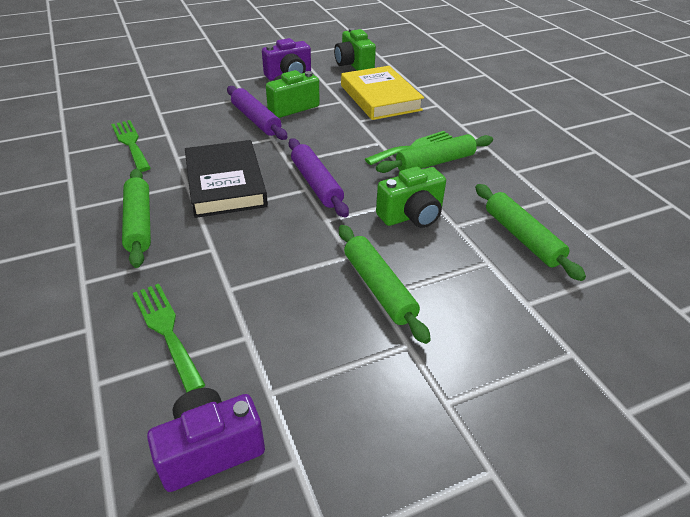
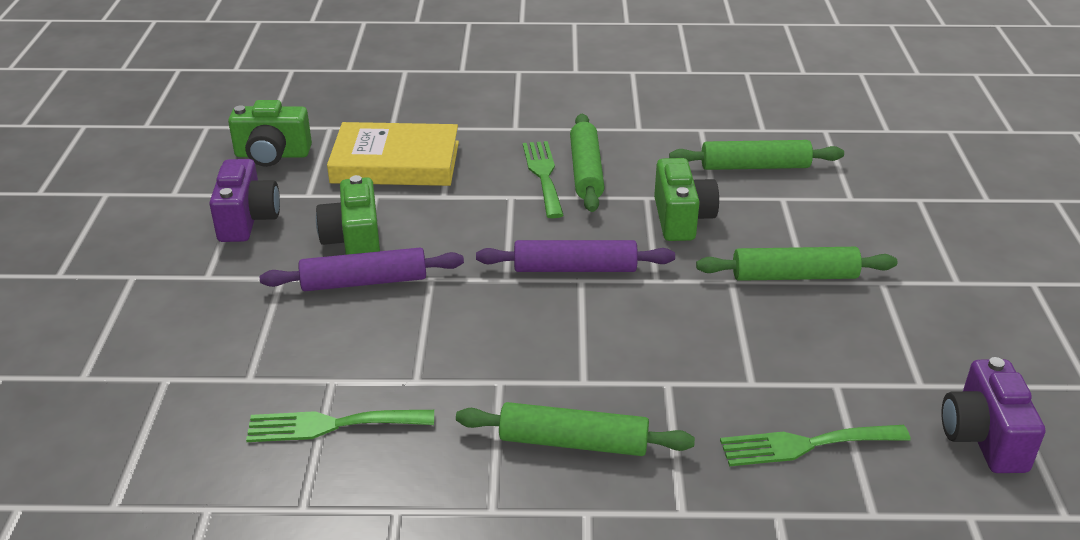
camera: 65 degrees left, 5 degrees down
(225, 183) = (523, 344): black book -> none

